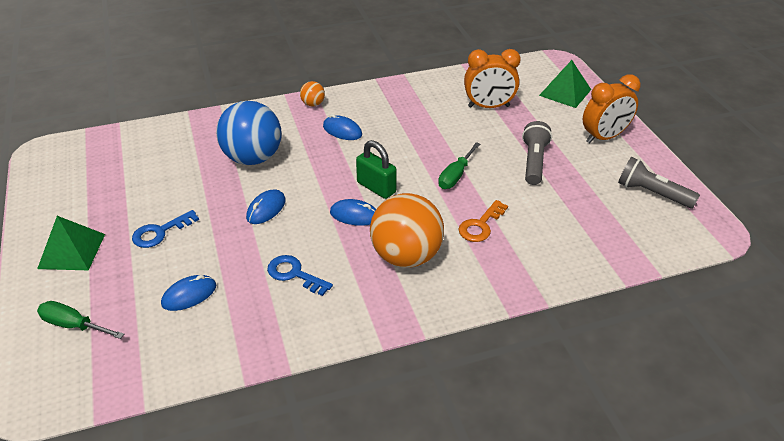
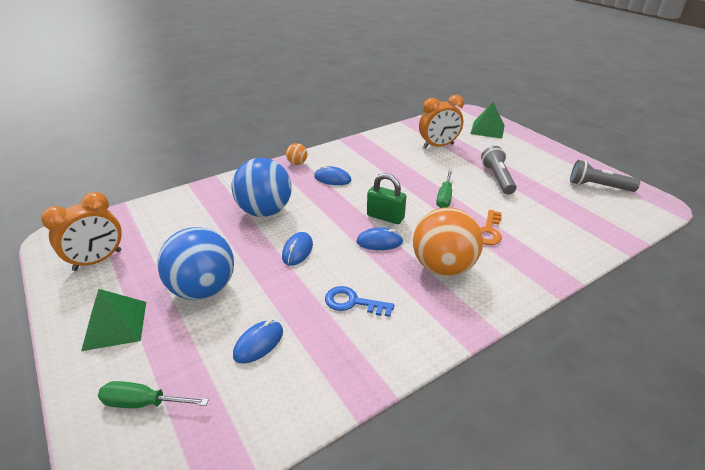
camera: 15 degrees left, 5 degrees down
(160, 232) = (203, 289): blue key -> blue ball
(604, 137) = (536, 154): orange clock -> orange clock (98, 260)

